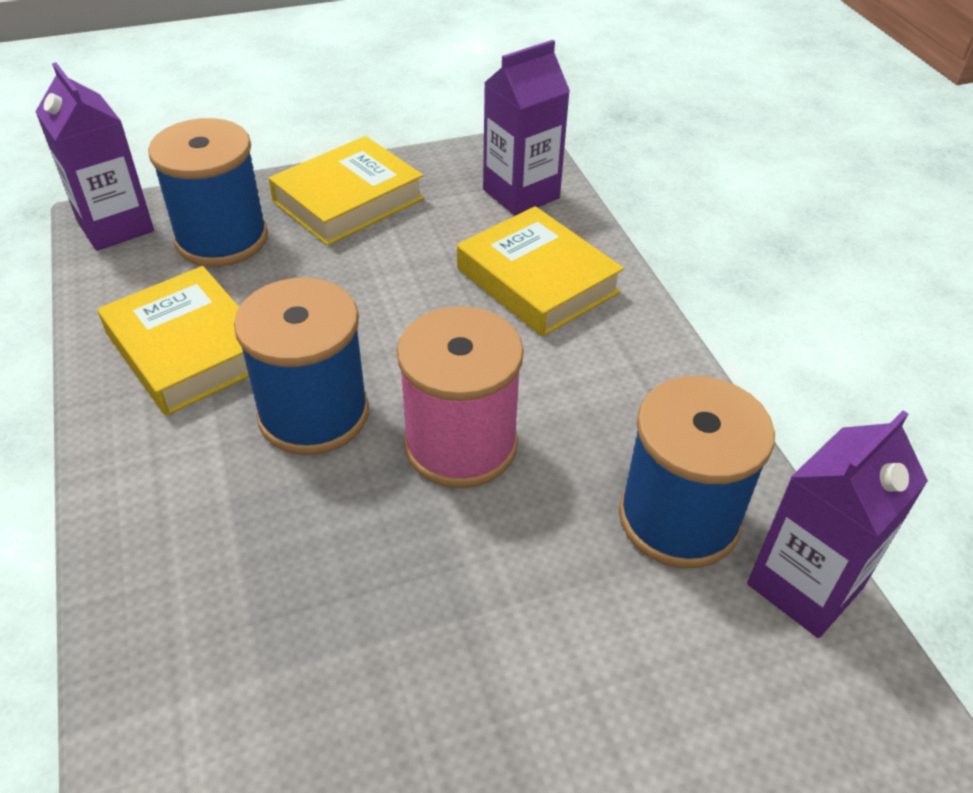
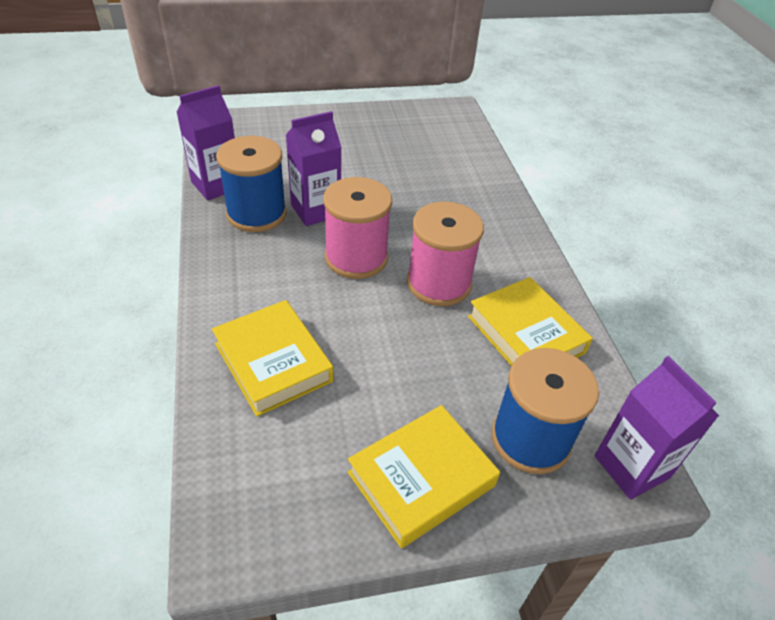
camera: 175 degrees left, 0 degrees up
(313, 414) = (439, 283): blue spool -> pink spool
(521, 194) = (250, 468): purple carton -> purple carton (315, 210)

